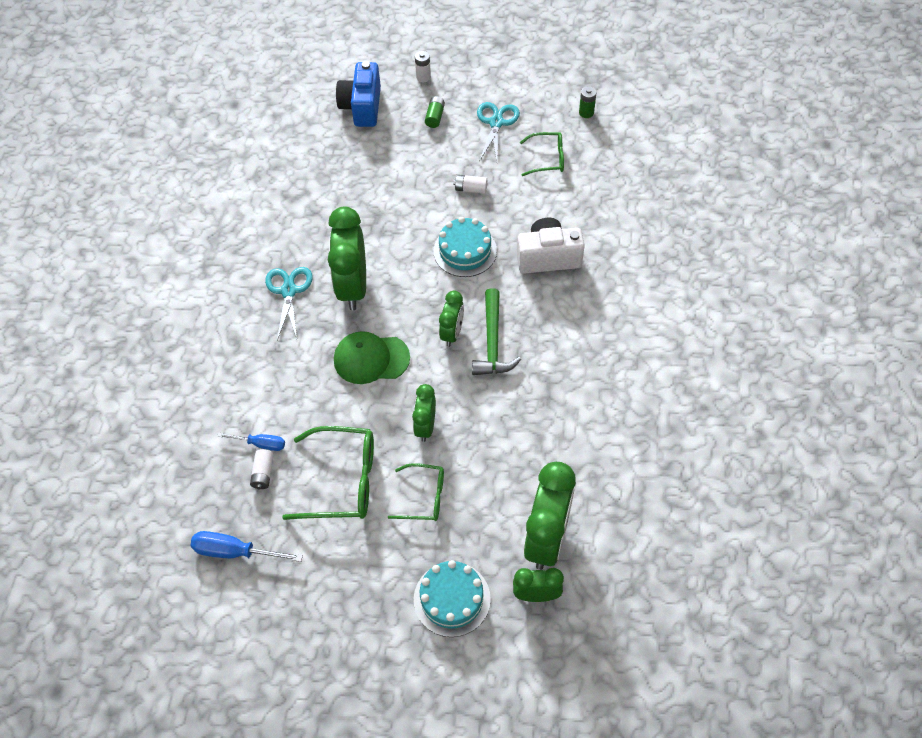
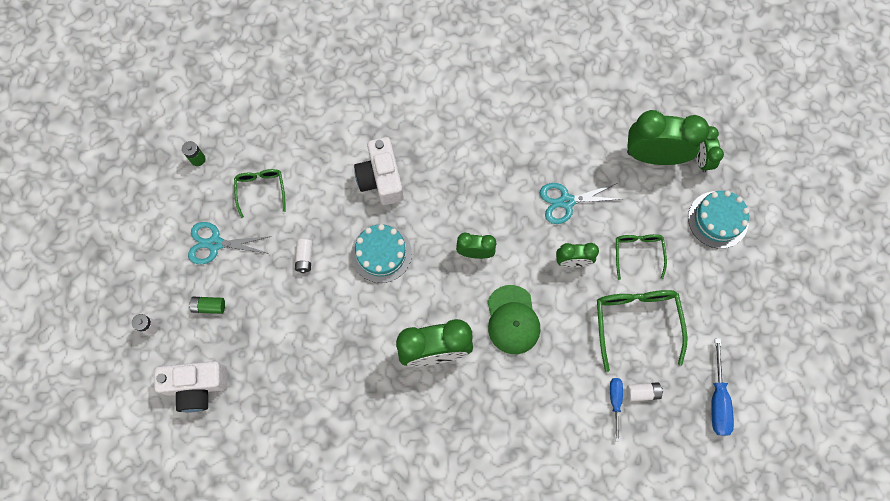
camera: 100 degrees left, 15 degrees up
(288, 291) = (447, 413): turquoise scissors -> turquoise scissors (566, 201)
(362, 107) = (197, 386): blue camera -> white camera
(493, 342) = (480, 216): green hammer -> none

